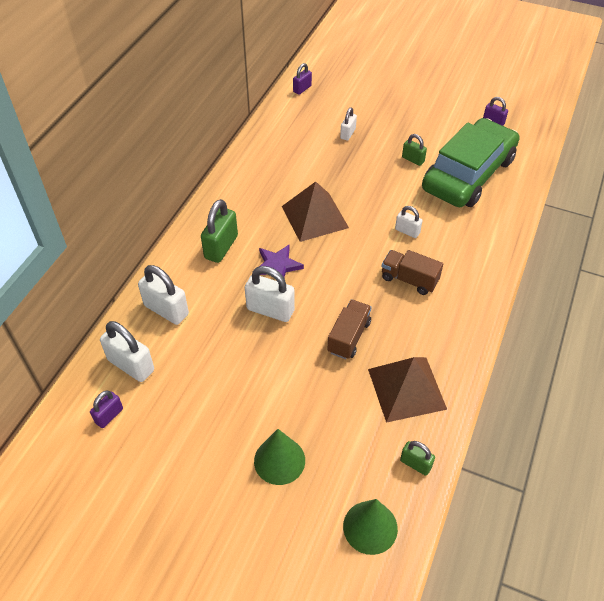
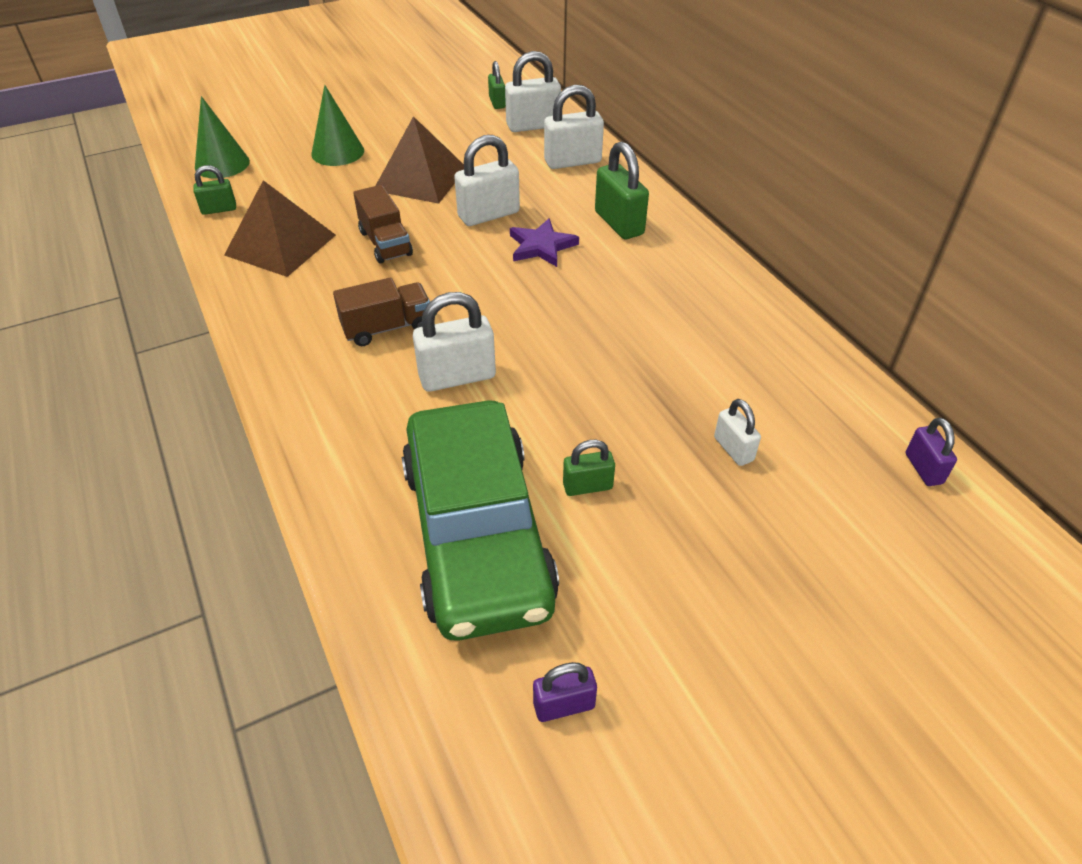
camera: 130 degrees right, 5 degrees down
(109, 416) = (497, 102): purple padlock -> green padlock
(315, 216) = (584, 312): brown pyramid -> brown pyramid (420, 179)
(407, 231) = (457, 377): white padlock -> white padlock, size x1.74

